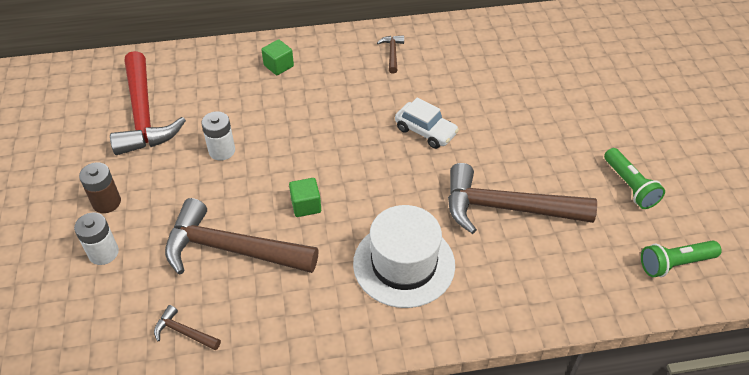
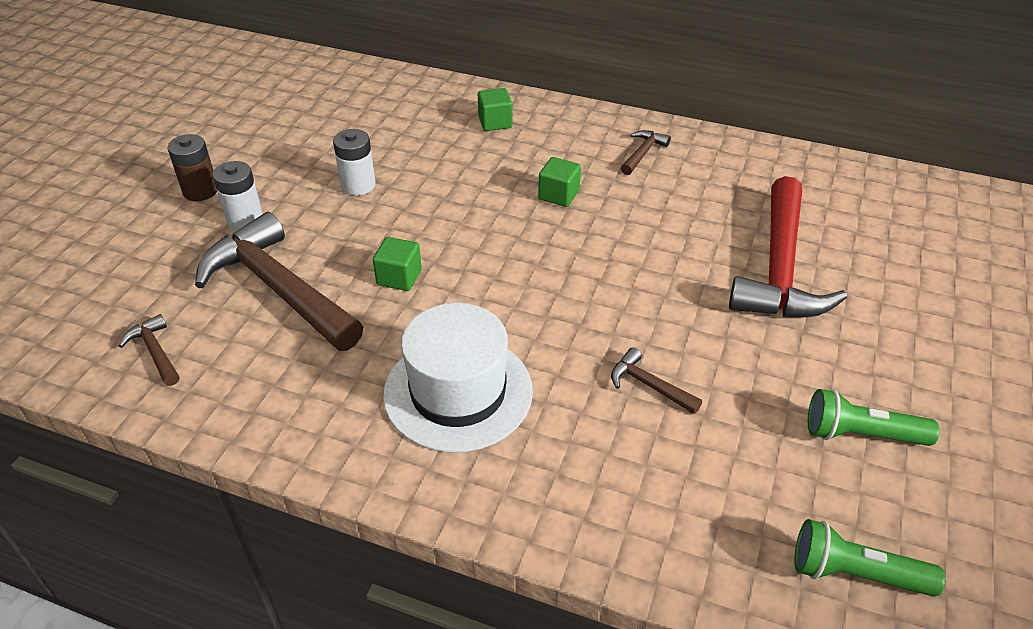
camera: 30 degrees right, 5 degrees down
(103, 253) = (153, 237): white battery -> white battery (244, 219)
(143, 115) = (311, 122): red hammer -> red hammer (779, 268)
(362, 104) = (559, 195): none -> green cube
(425, 131) = (614, 253): white car -> none
(506, 208) = (649, 385): brown hammer -> brown hammer, size x0.42
(630, 186) = (861, 434): green flashlight -> green flashlight turned 90 degrees clockwise

